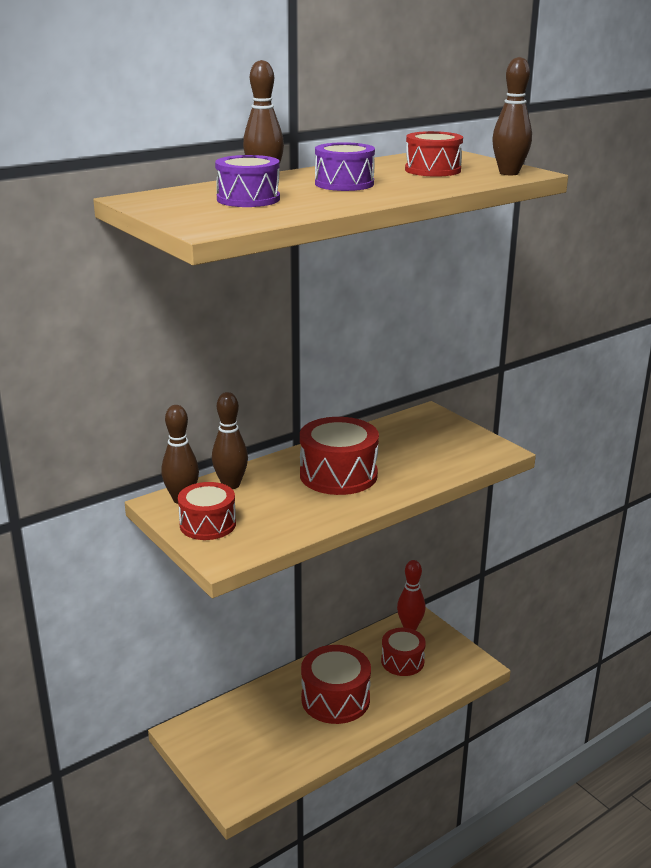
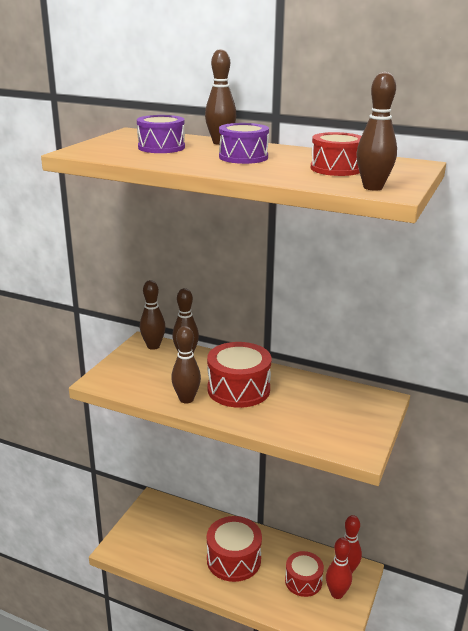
camera: 60 degrees right, 0 degrees up
(208, 524) = (131, 364): red drum -> none
(327, 509) = (186, 399): none -> brown bowling pin
(433, 646) = (337, 593): none -> red bowling pin

